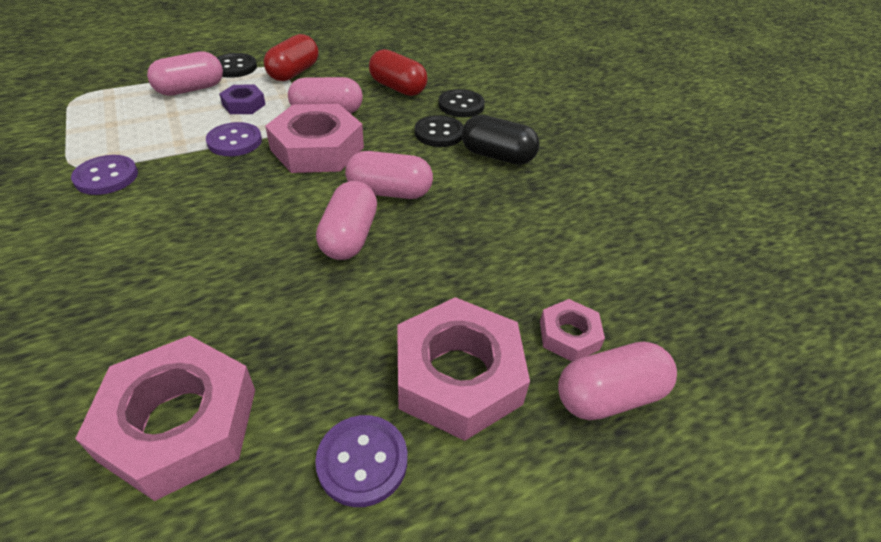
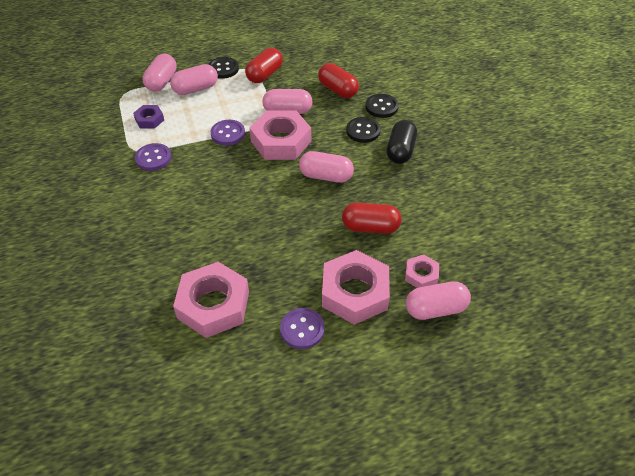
camera: 10 degrees right, 5 degrees up
(244, 104) = (232, 103): purple nut -> purple nut (149, 120)
(349, 237) = (300, 206): pink capsule -> pink capsule (162, 82)
(469, 262) = (370, 227): none -> red capsule
(497, 156) = (400, 151): black capsule -> black capsule turned 75 degrees clockwise

